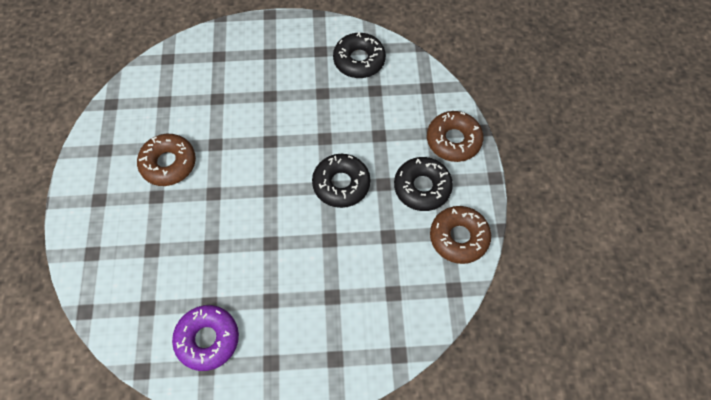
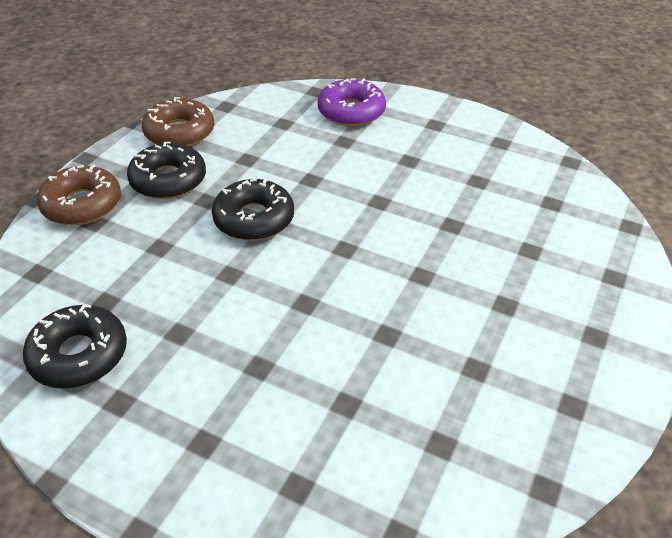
camera: 150 degrees left, 20 degrees down
(168, 163) = (471, 338): brown donut -> none
(207, 339) = (491, 158): purple donut -> purple donut (351, 111)

